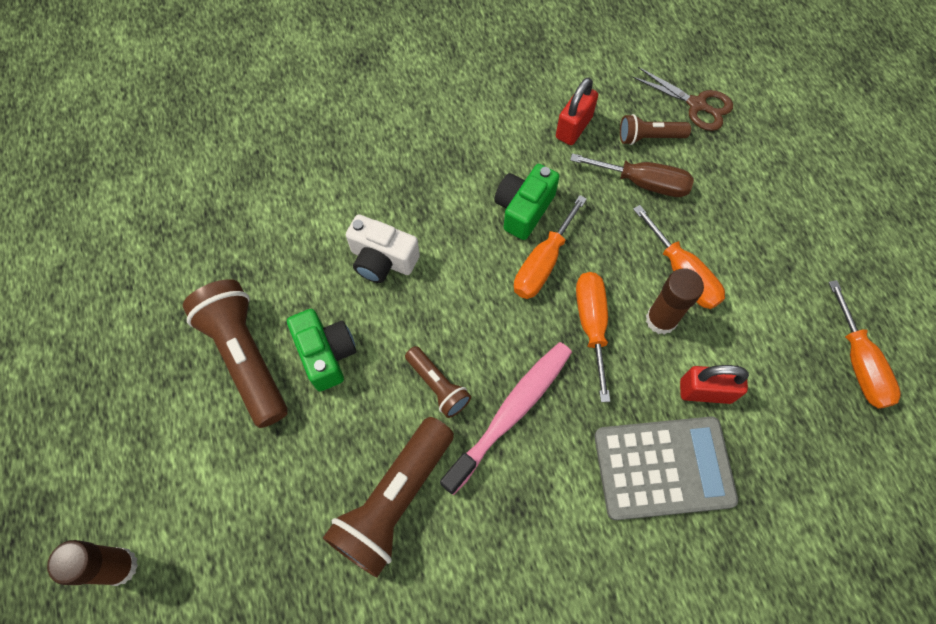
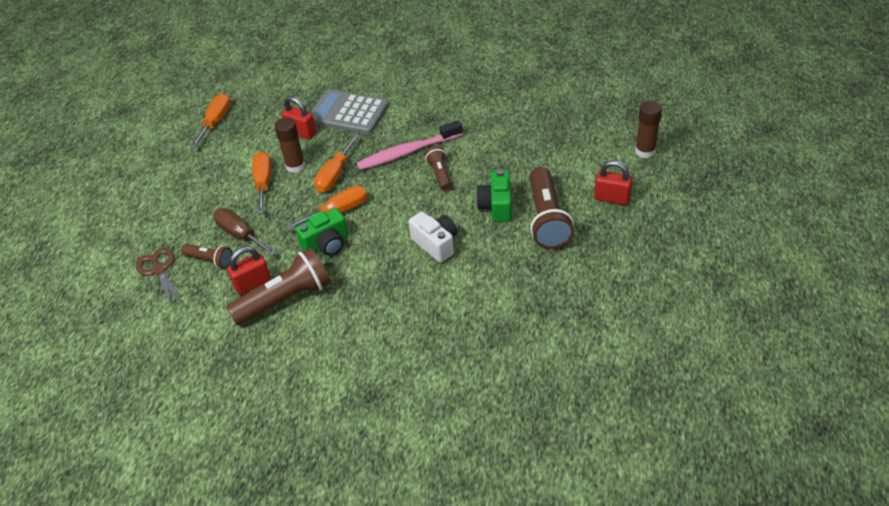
camera: 150 degrees left, 20 degrees down
(158, 434) = (612, 198): none -> red padlock
(394, 501) = (490, 137): brown flashlight -> brown flashlight (285, 298)

